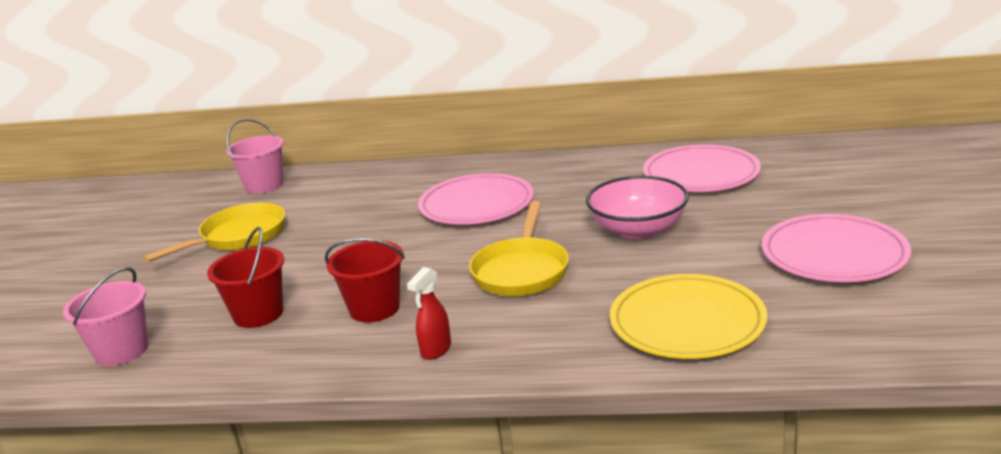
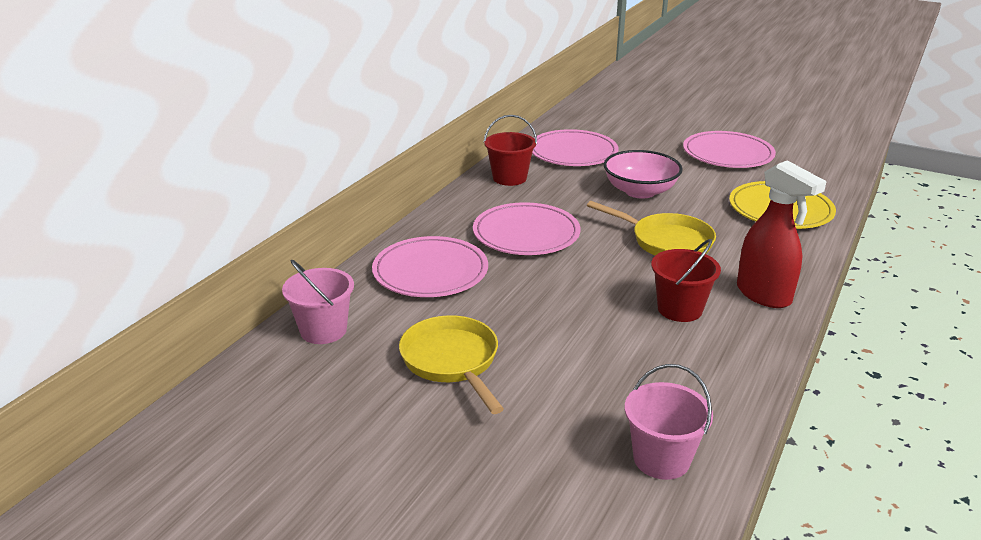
camera: 70 degrees left, 5 degrees up
(258, 314) = (644, 367): red bucket -> red bucket (509, 178)
(374, 190) = (430, 272): none -> pink plate
(435, 350) = (764, 295): red spray bottle -> red spray bottle, size x1.95

